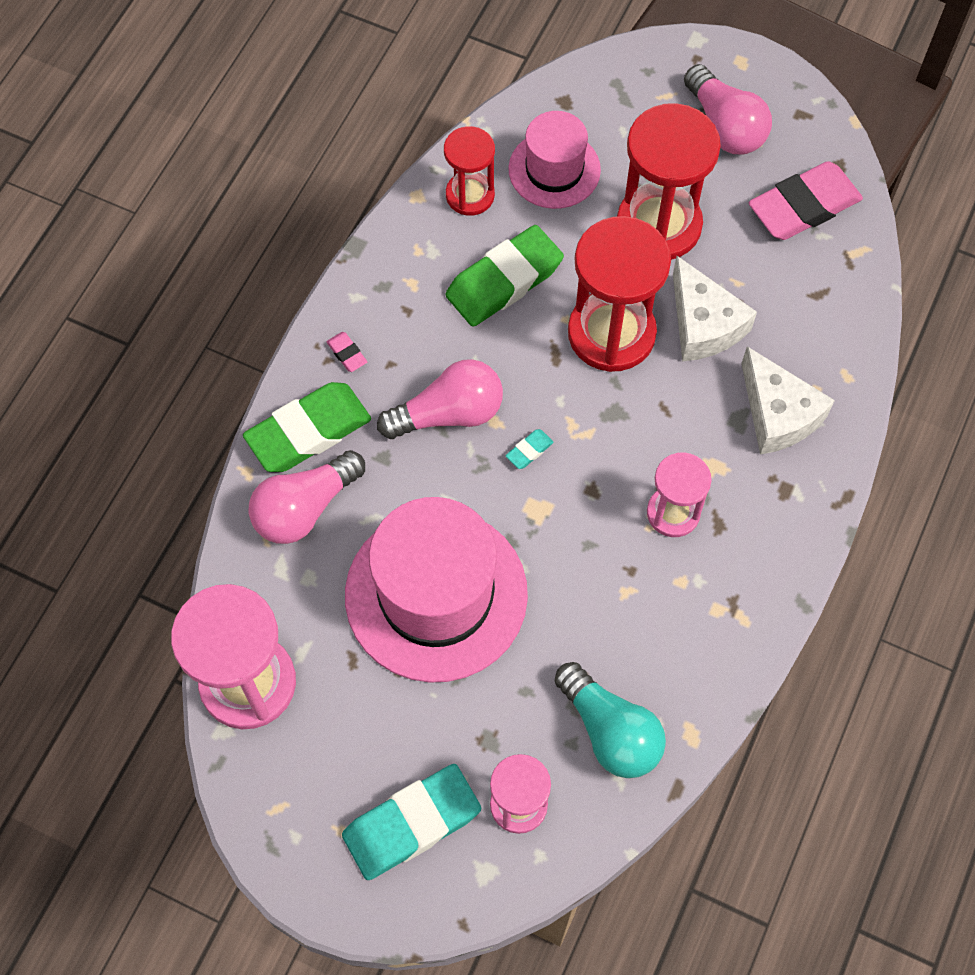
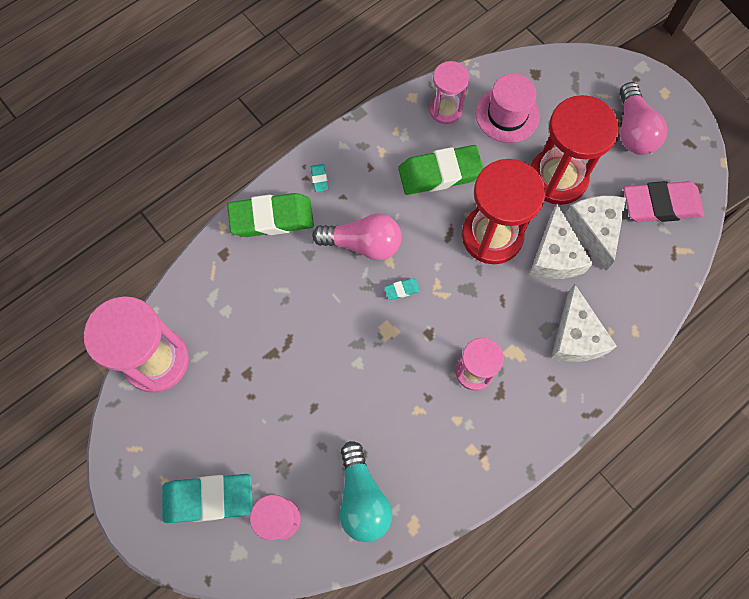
camera: 25 degrees right, 5 degrees up
(304, 508) = (245, 265): pink light bulb -> none
(347, 354) = (319, 179): pink eraser -> turquoise eraser
(436, 594) = (297, 357): pink hat -> none
(470, 195) = (445, 109): red hourglass -> pink hourglass
(737, 270) = (595, 229): none -> white cheese

